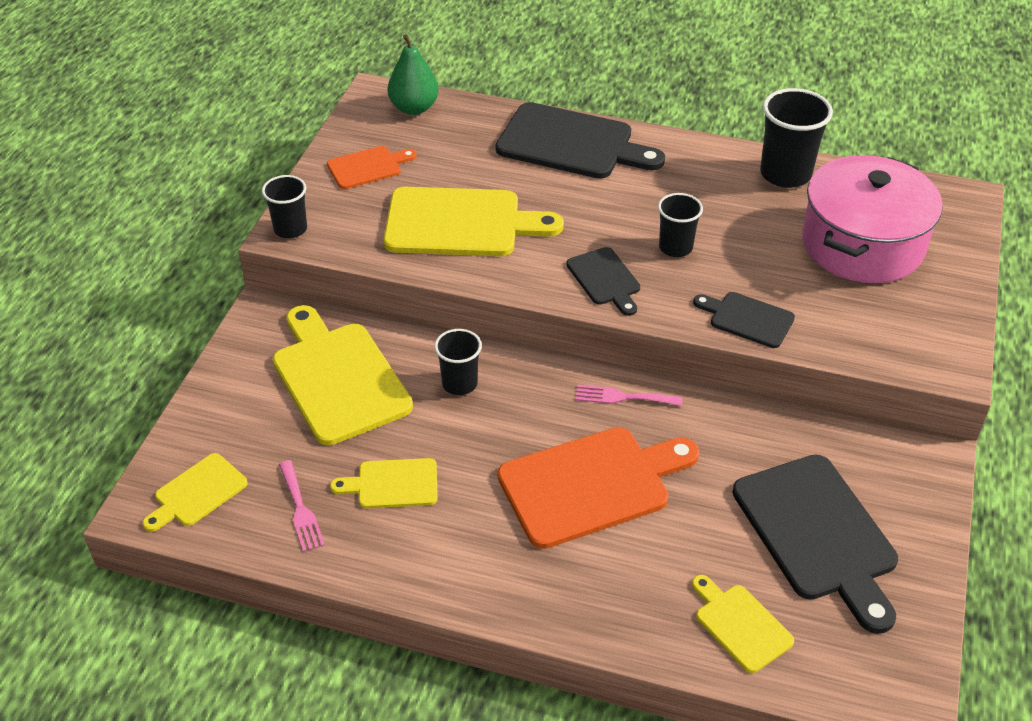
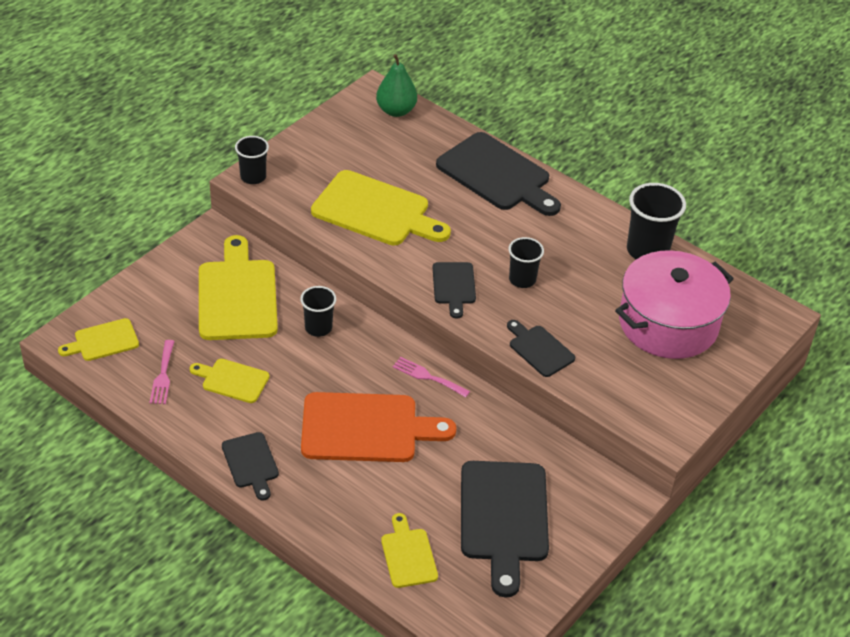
camera: 20 degrees right, 0 degrees up
(368, 167) = (334, 147): orange cutting board -> none
(478, 581) = (251, 463): none -> black cutting board

